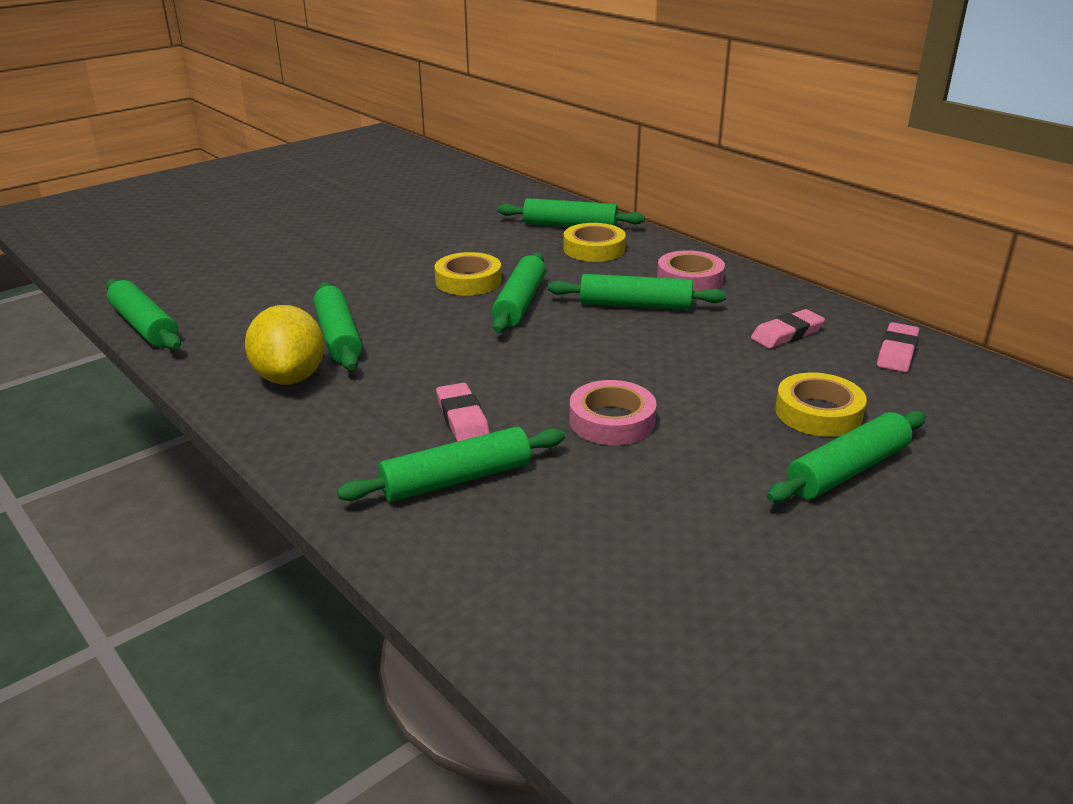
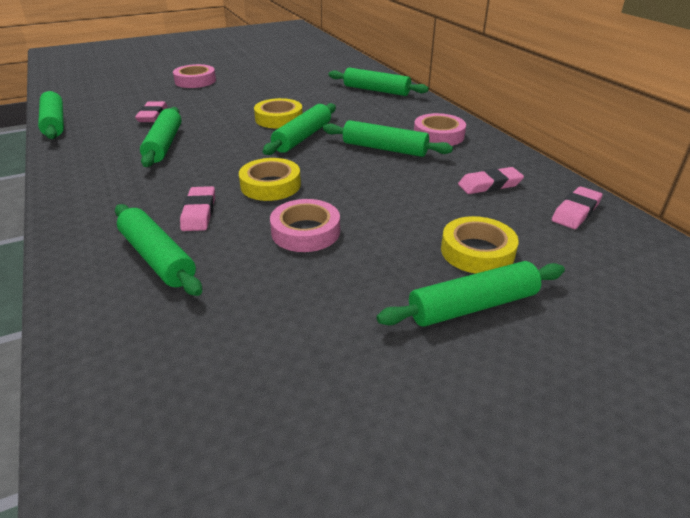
camera: 15 degrees right, 5 degrees up
(284, 297) = (152, 115): none -> pink eraser
(290, 377) = (111, 167): yellow lemon -> none
(303, 238) = (195, 81): none -> pink tape
(456, 479) = (158, 258): green rolling pin -> green rolling pin turned 60 degrees clockwise
(594, 249) = (382, 107): yellow tape -> yellow tape (270, 185)

